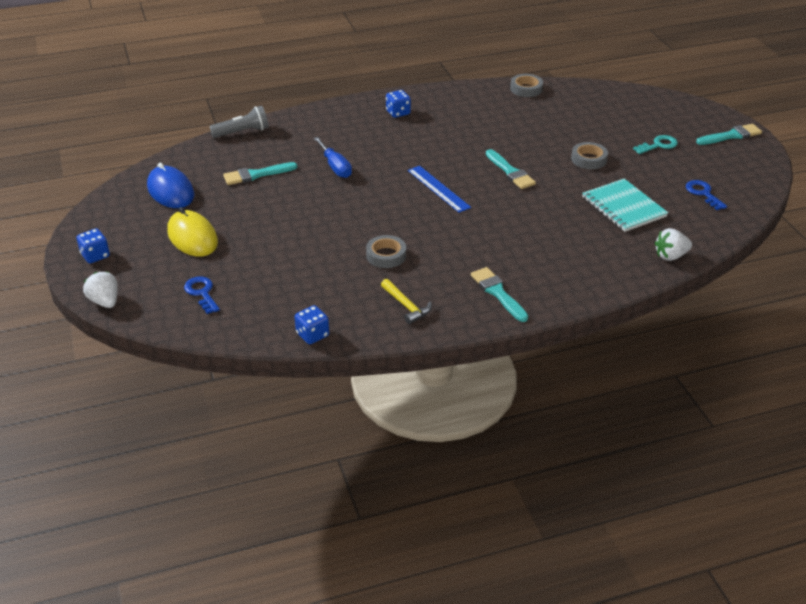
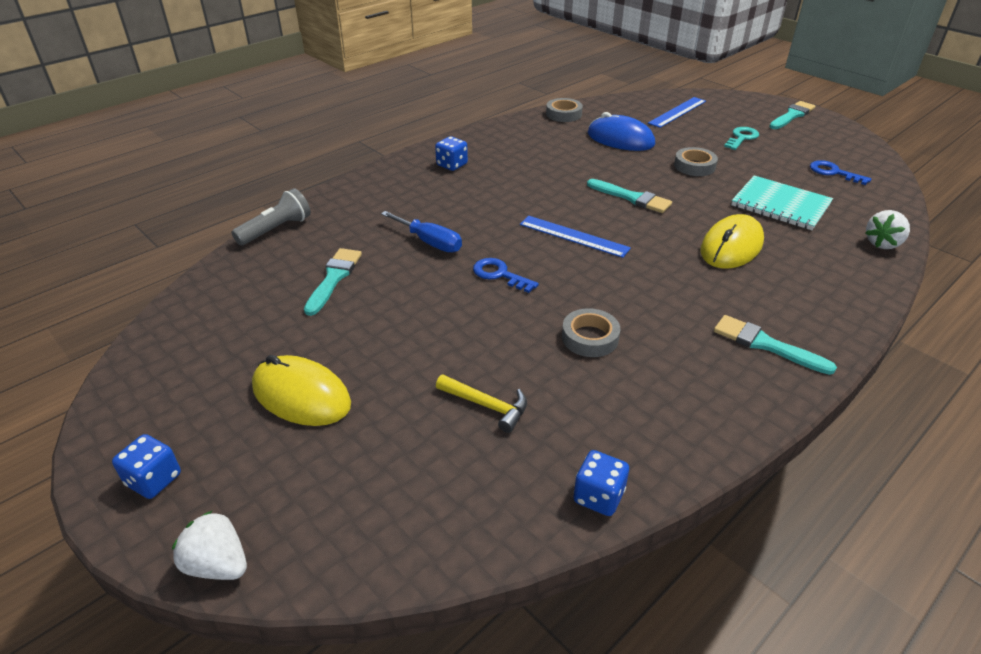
camera: 25 degrees left, 0 degrees up
(170, 191) = (222, 334): blue mouse -> blue mouse (620, 139)
(202, 293) = (378, 485): blue key -> blue key (499, 274)
(256, 175) = (334, 278): turquoise brush -> turquoise brush turned 150 degrees clockwise
(406, 306) = (680, 401): yellow hammer -> yellow hammer (487, 406)
(547, 226) = (731, 247): none -> yellow mouse
(628, 109) = (677, 112): none -> blue ruler

